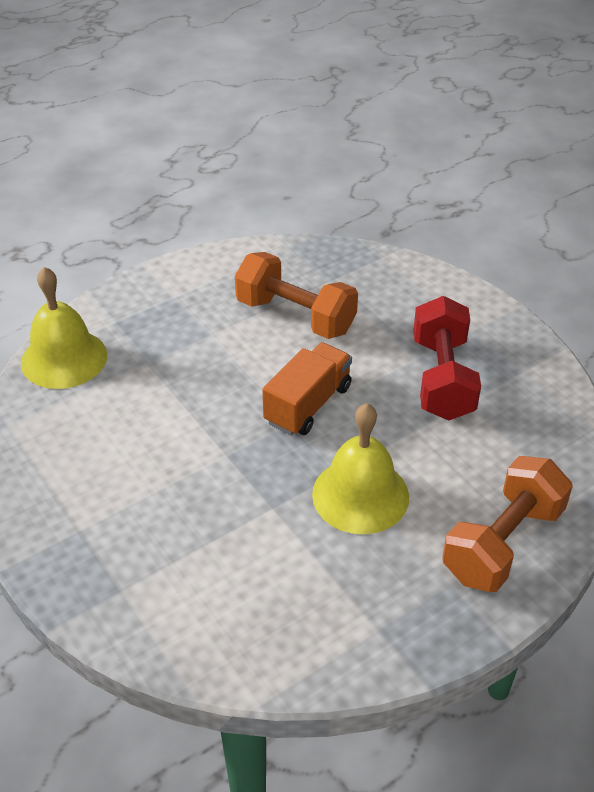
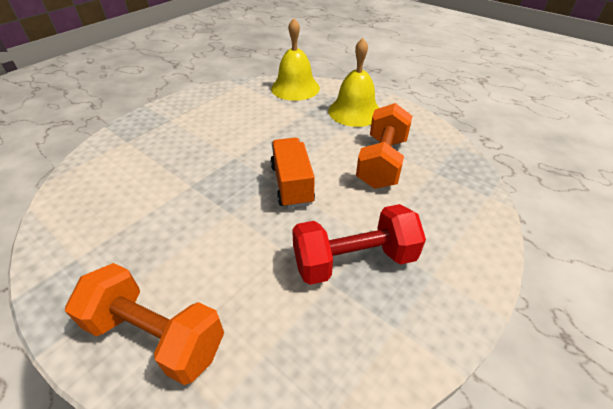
camera: 75 degrees right, 0 degrees up
(308, 404) = (292, 184): orange truck -> orange truck turned 120 degrees counterclockwise
(360, 495) = (206, 227): yellow bell -> yellow bell (354, 111)

